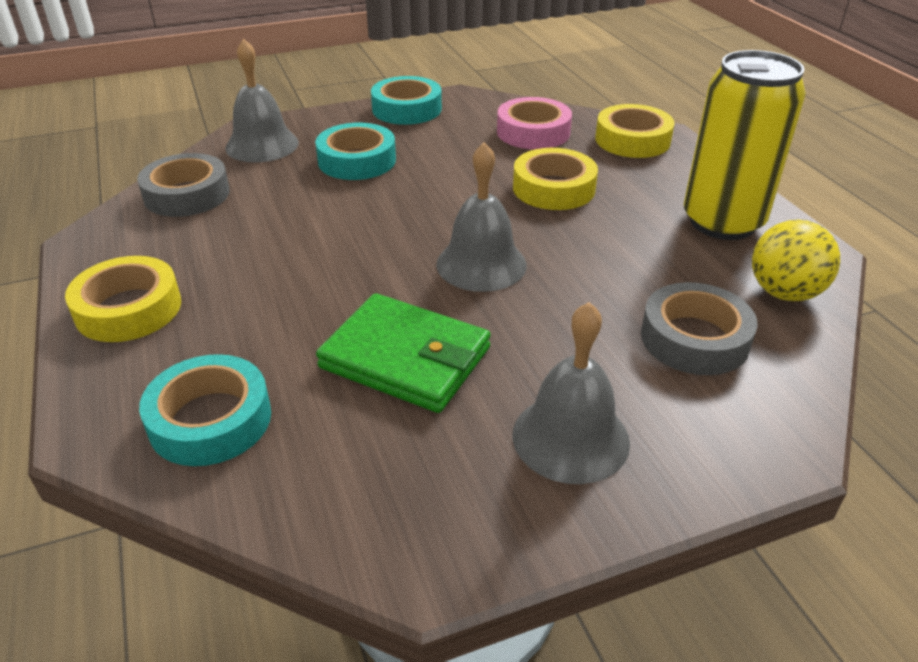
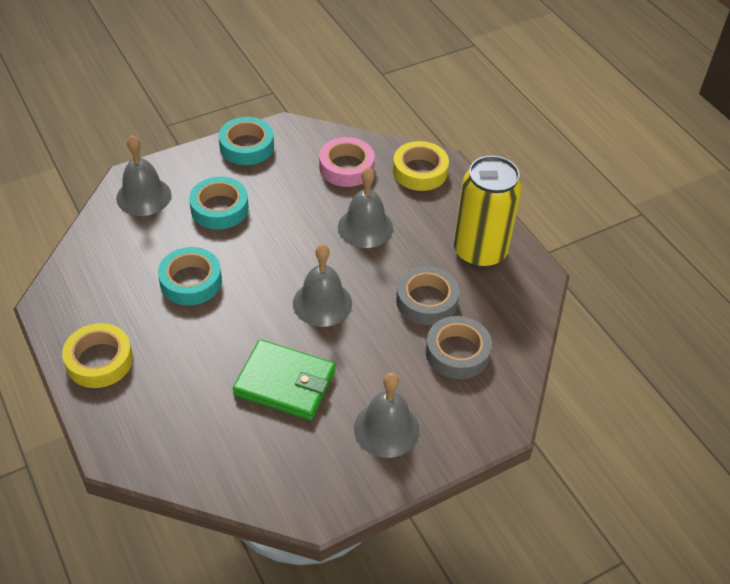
camera: 10 degrees left, 10 degrees up
(187, 194) = (103, 253): grey tape -> grey tape (426, 301)
(210, 420) = (178, 437): turquoise tape -> turquoise tape (191, 281)
(553, 188) = (365, 227): yellow tape -> grey bell
(784, 293) = (514, 311): yellow ball -> none

